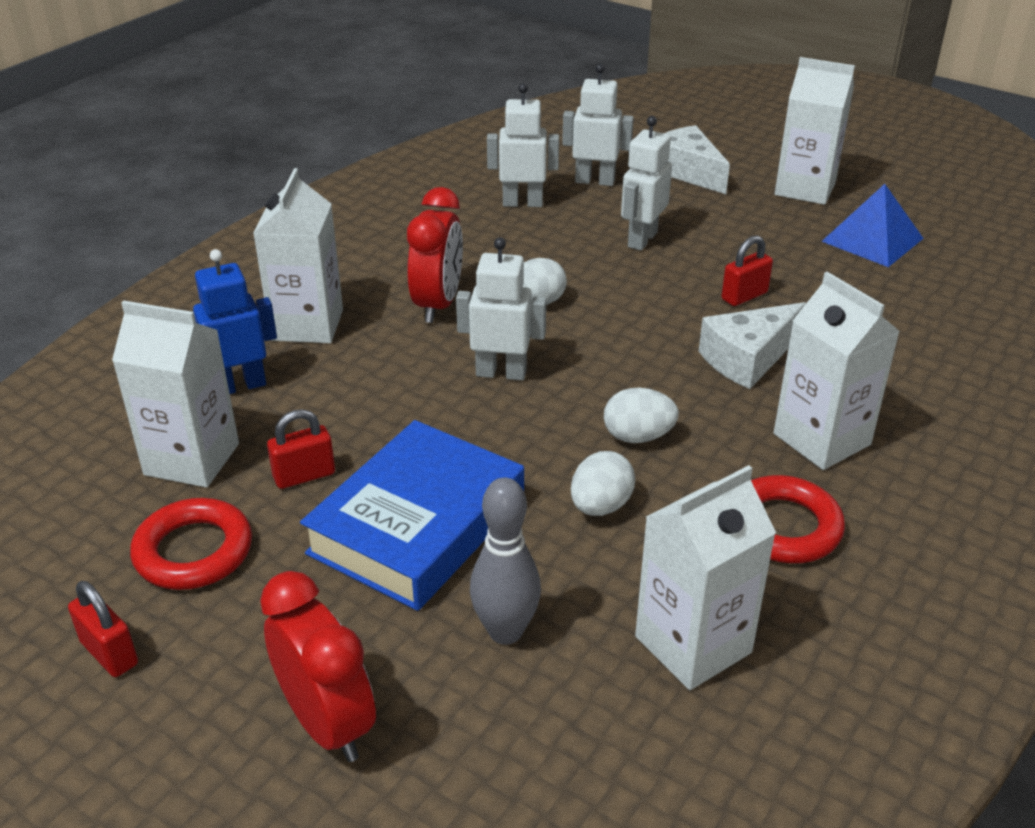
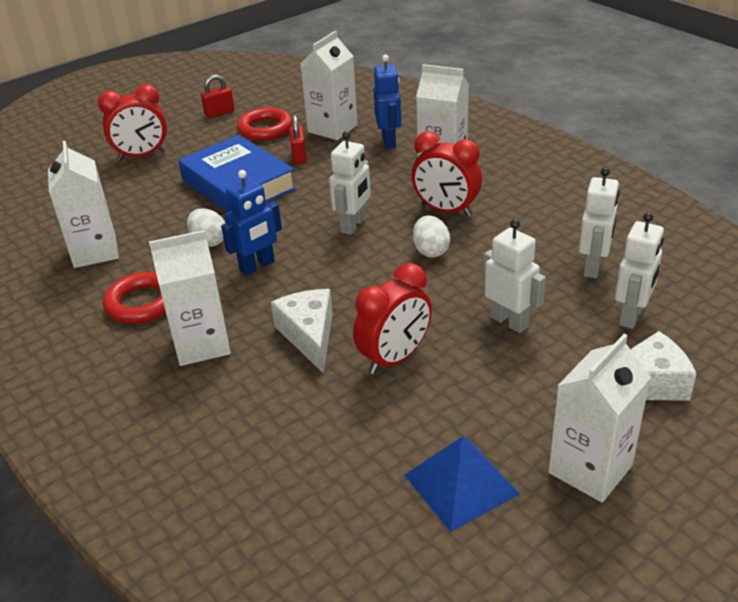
camera: 110 degrees right, 0 degrees up
(505, 631) = (150, 201): grey bowling pin -> none
(638, 437) = (257, 266): white egg -> blue robot
(744, 296) = (394, 358): red padlock -> red clock

